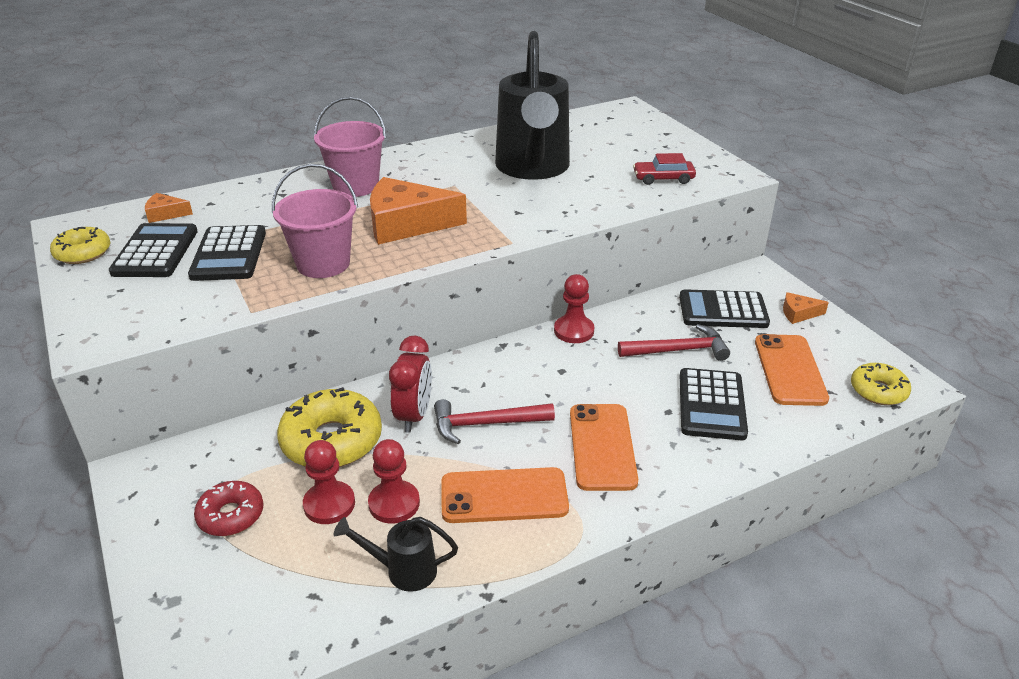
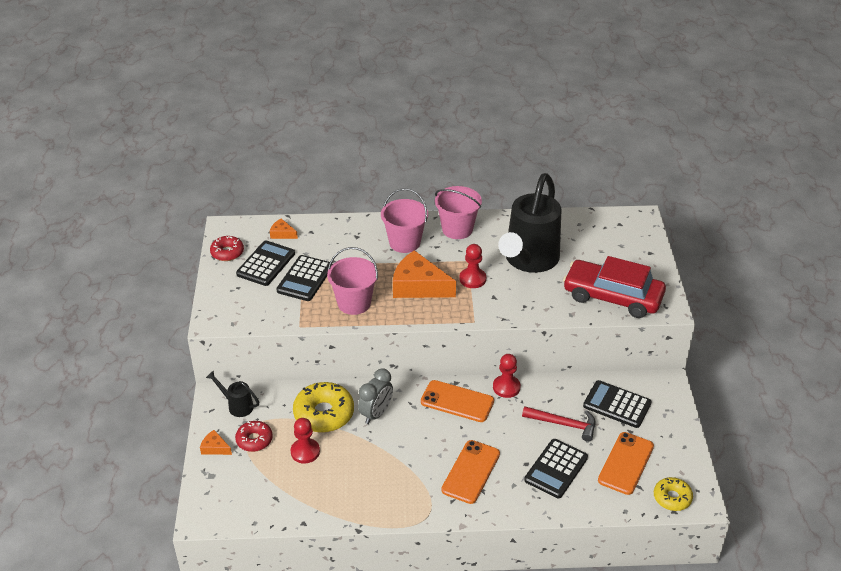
camera: 25 degrees right, 5 degrees up
(83, 253) = (227, 252): yellow donut -> red donut
(394, 503) = (338, 464): red pawn -> red pawn (472, 279)
(402, 570) = (324, 502): black watering can -> black watering can (237, 405)
(414, 416) = (376, 414): red clock -> grey clock
(418, 160) = (457, 229): none -> pink bucket
(486, 424) = (413, 434): red hammer -> none
(504, 496) = (398, 481): orange phone -> orange phone (457, 401)
(663, 178) = (612, 297): red car -> red car, size x2.21
(798, 313) = (668, 424): orange cheese -> orange cheese (215, 448)

